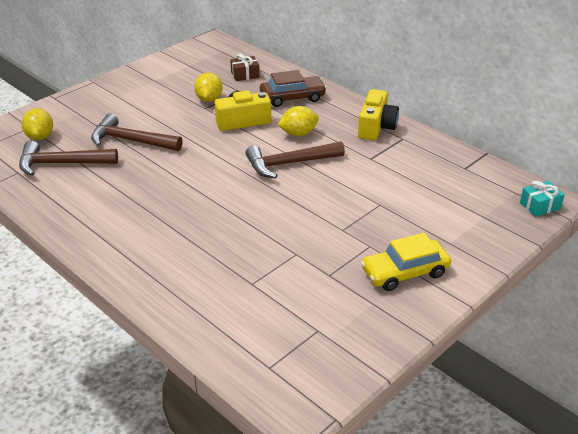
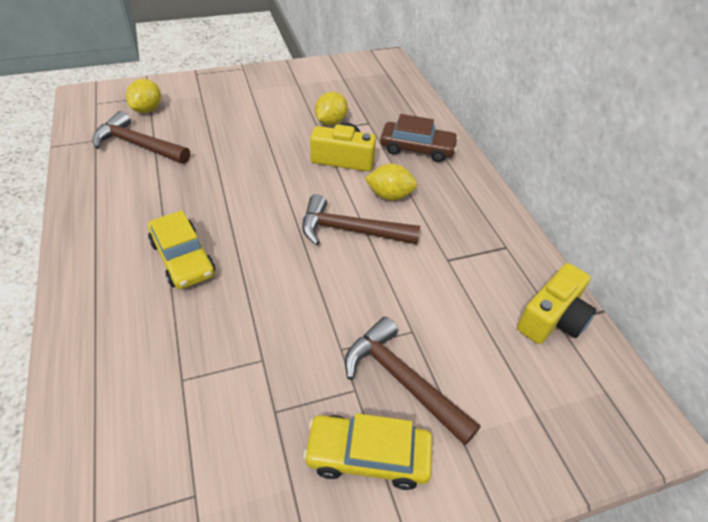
camera: 25 degrees right, 10 degrees up
(131, 141) = (219, 142): brown hammer -> brown hammer (402, 380)
(181, 221) = (182, 258): none -> yellow car
(245, 75) = (388, 106): brown gift -> none
(376, 127) = (484, 219): yellow camera -> yellow camera (552, 318)
(540, 206) = (629, 432): turquoise gift -> none

